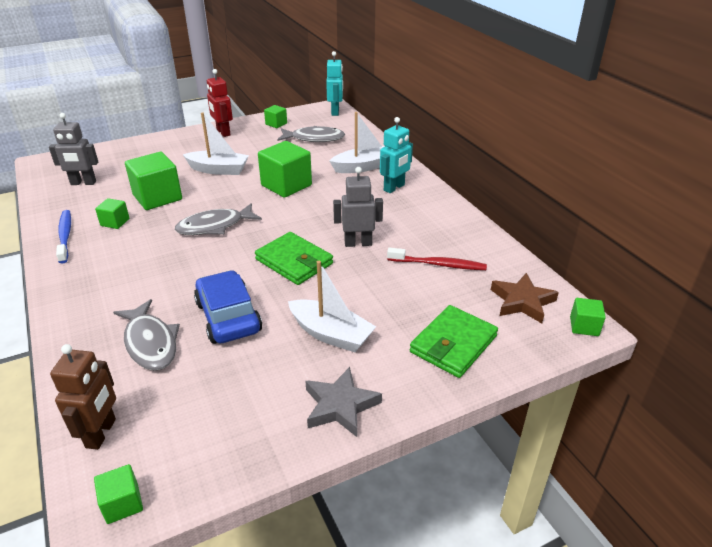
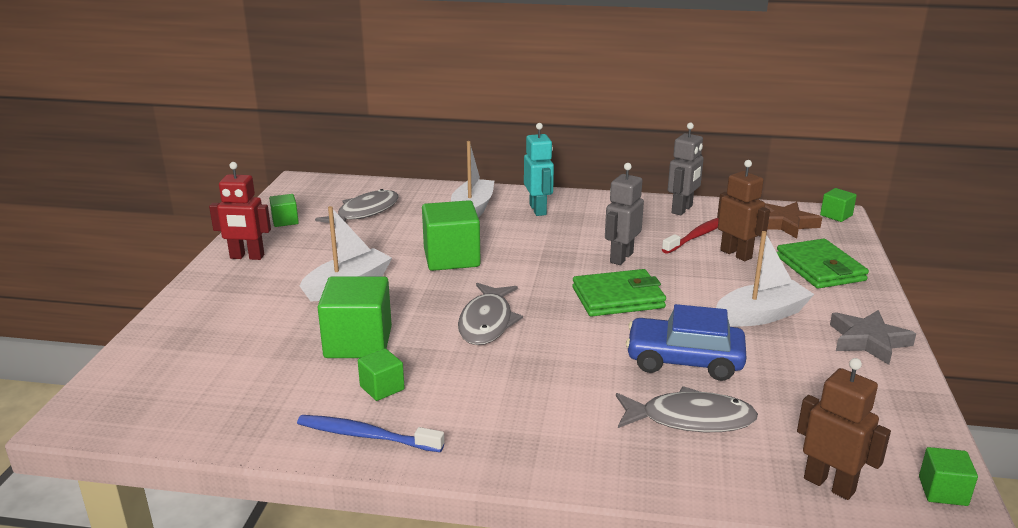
camera: 55 degrees left, 10 degrees down
(83, 183) = (221, 391): grey robot -> grey robot (682, 209)
(335, 112) = (317, 183): turquoise robot -> none
(427, 292) = (736, 254): none -> brown robot

